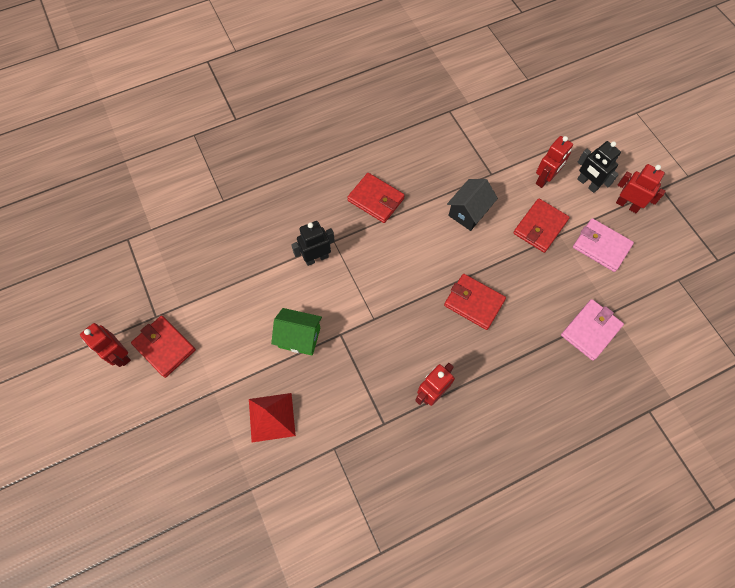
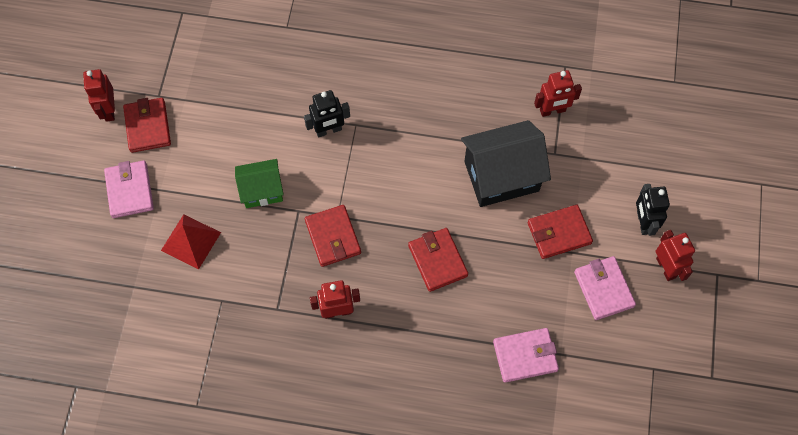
camera: 35 degrees right, 0 degrees up
(187, 410) = (129, 190): none -> pink wallet
(299, 337) = (262, 190): green house -> green house turned 60 degrees counterclockwise
(316, 258) = (329, 130): black robot -> black robot turned 150 degrees clockwise
(376, 199) = (423, 110): red wallet -> red wallet (333, 237)
(468, 212) = (501, 176): black house -> black house, size x1.68
(545, 179) = (604, 191): red robot -> red robot (552, 111)

